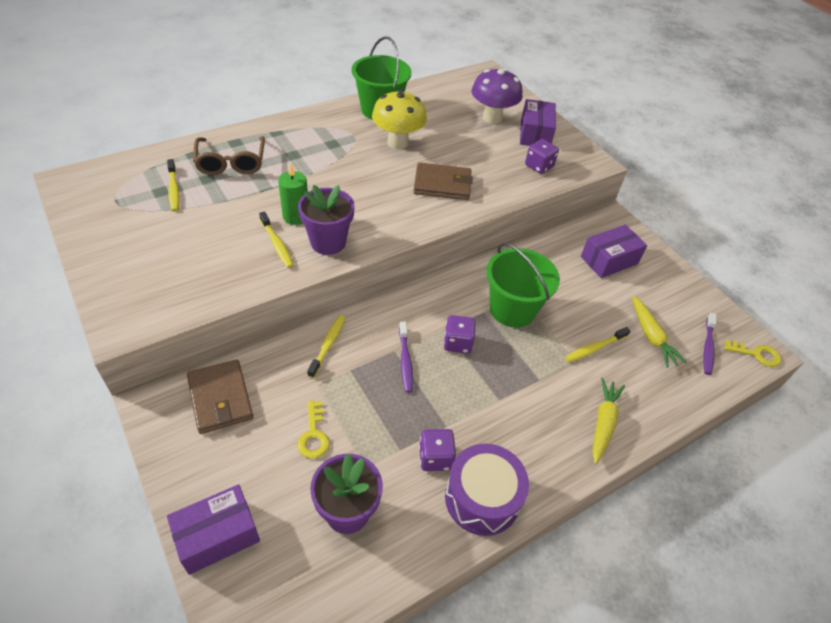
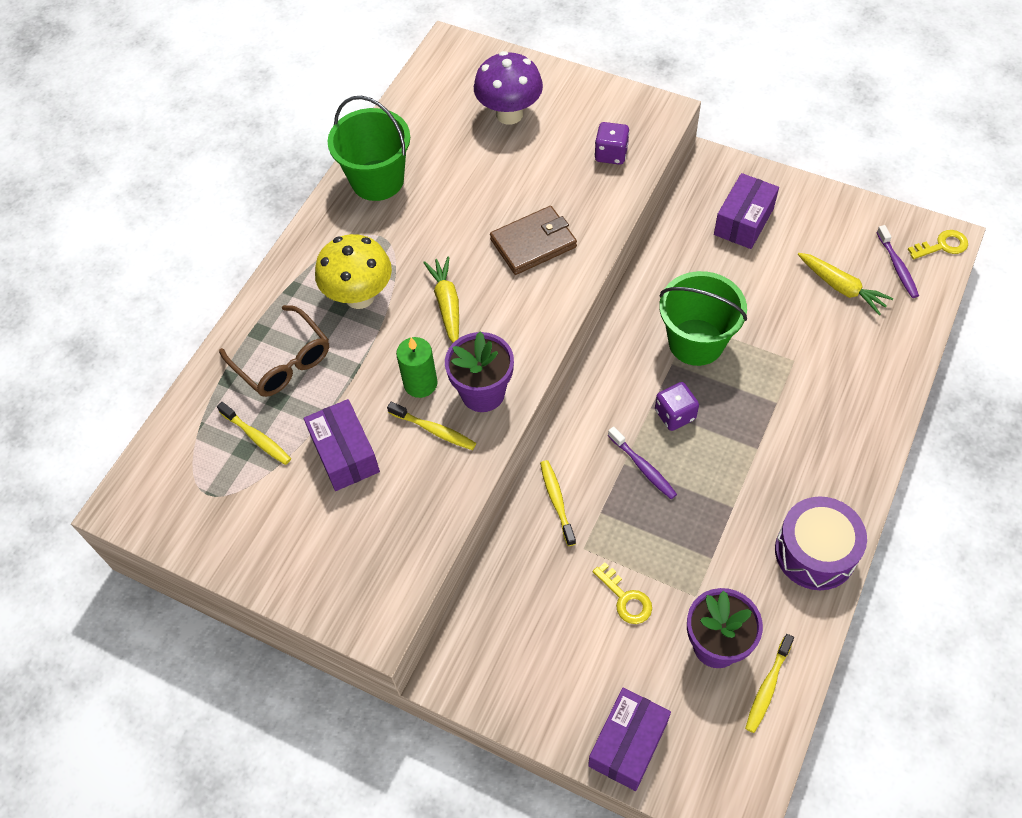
camera: 25 degrees left, 10 degrees up
(220, 398) = (508, 625): brown wallet -> none
(397, 142) = (438, 216): yellow mushroom -> yellow mushroom (359, 296)
(435, 457) = (748, 543): purple dice -> none
(535, 134) = (572, 109): purple box -> purple box (345, 454)
(594, 348) = (801, 335): yellow toothbrush -> yellow toothbrush (767, 687)
(603, 423) = (861, 410): yellow carrot -> yellow carrot (447, 305)

